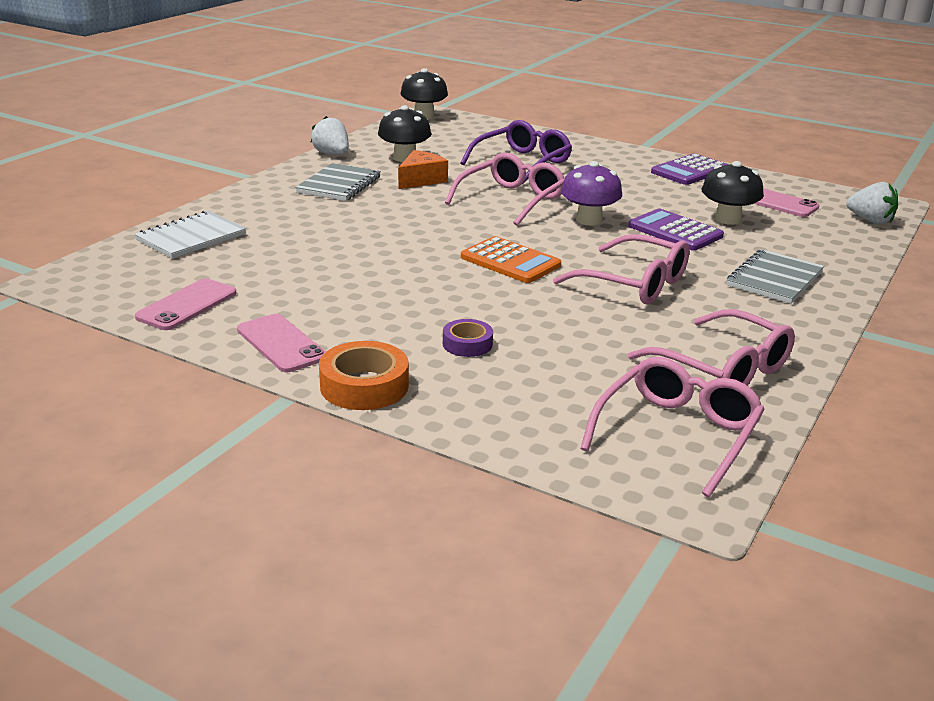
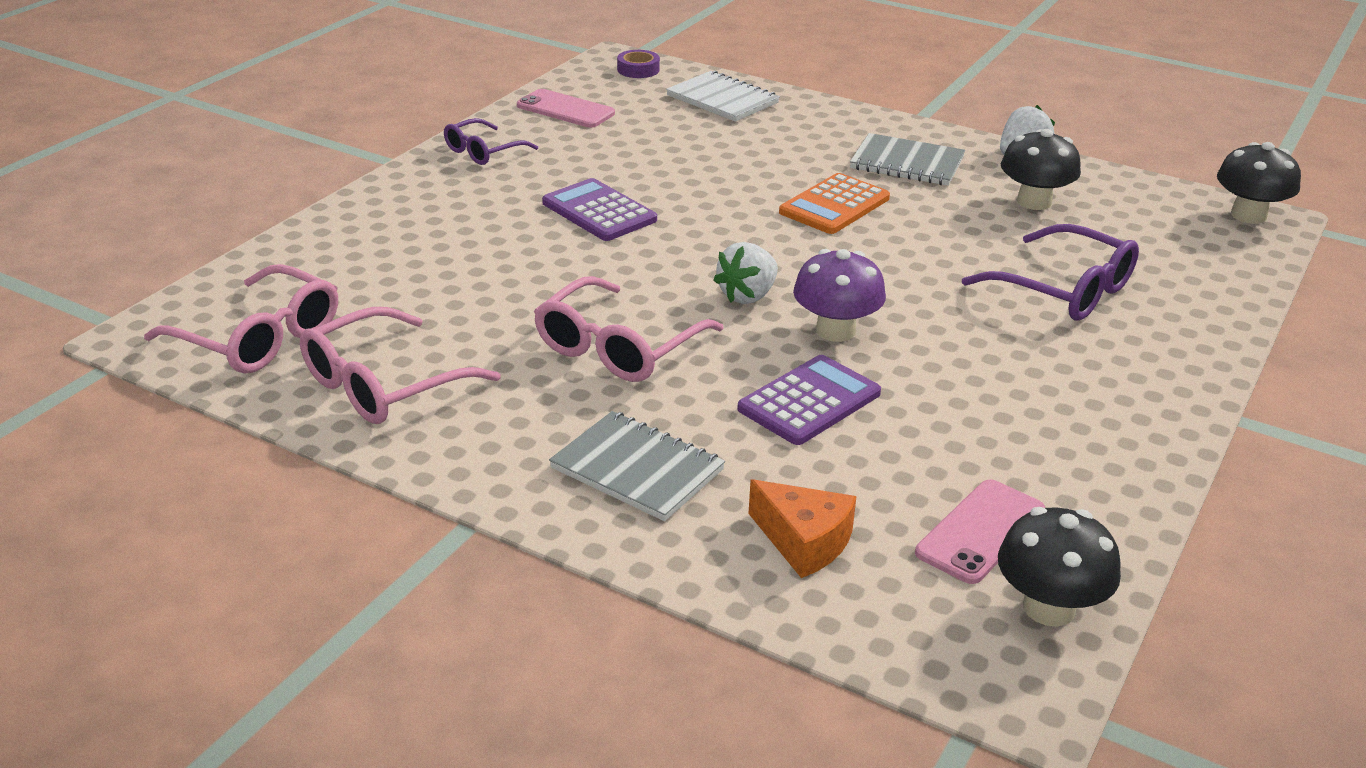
camera: 90 degrees right, 5 degrees up
(281, 344) = (483, 151): pink phone -> purple glasses
(364, 386) = (397, 188): orange tape -> none
(421, 180) = (949, 213): orange cheese -> orange cheese (804, 541)
(467, 344) = (469, 236): purple tape -> purple tape (638, 69)
(510, 261) = (680, 266): orange calculator -> orange calculator (834, 205)
(511, 200) = (895, 275): pink glasses -> none
(689, 171) = (1113, 453): purple calculator -> purple calculator (599, 211)
(727, 219) = (876, 461): black mushroom -> black mushroom (1048, 608)
(870, 221) = (919, 642): white strawberry -> white strawberry (747, 296)

